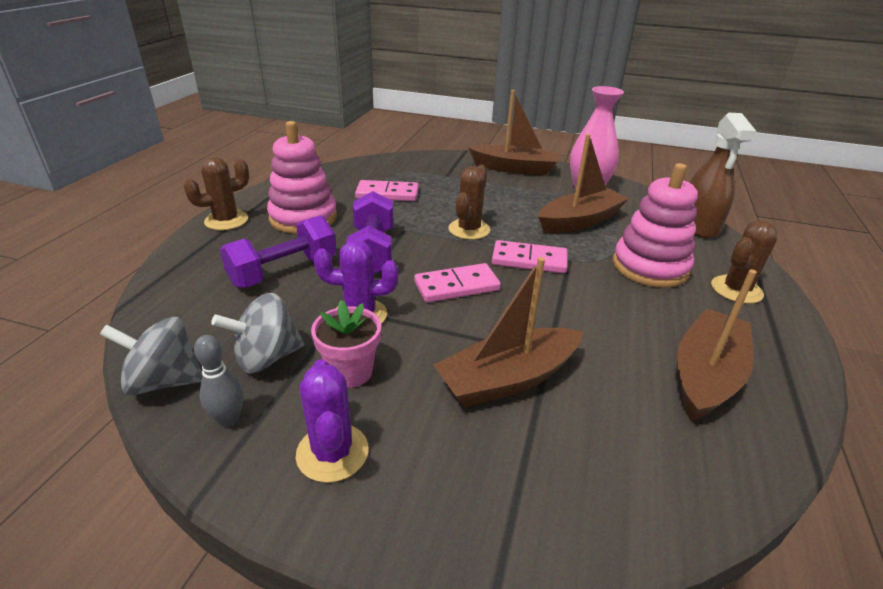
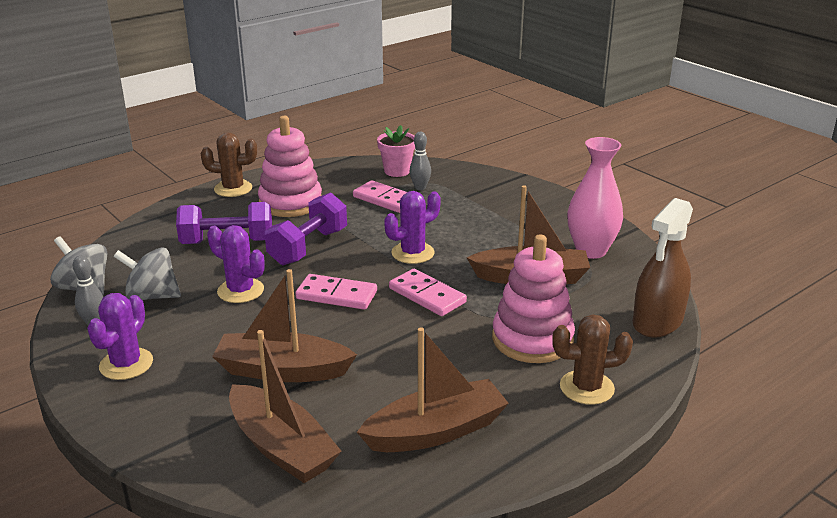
camera: 35 degrees right, 5 degrees down
(350, 372) = (189, 325): pink flower pot -> pink flower pot (397, 171)
(402, 177) = (420, 188): none -> grey bowling pin
(469, 229) = (413, 253): brown cactus -> purple cactus
(514, 168) = (546, 207): brown boat -> brown boat (281, 447)

